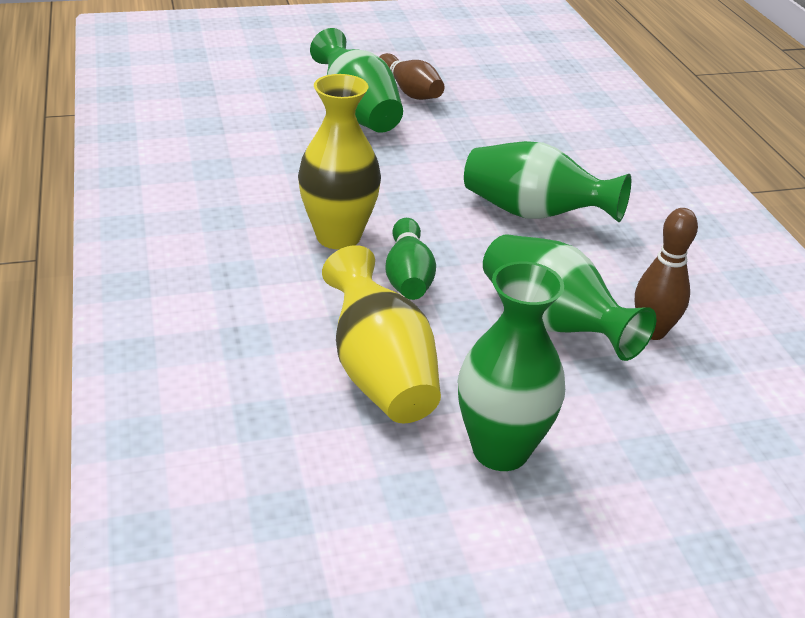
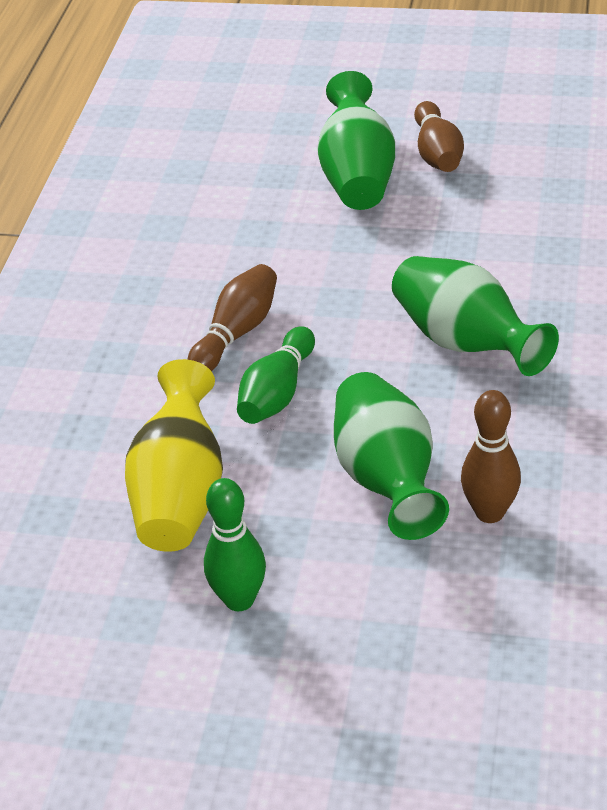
camera: 30 degrees right, 5 degrees up
(338, 237) = (237, 333): yellow vase -> brown bowling pin
(500, 450) = (239, 599): green vase -> green bowling pin

